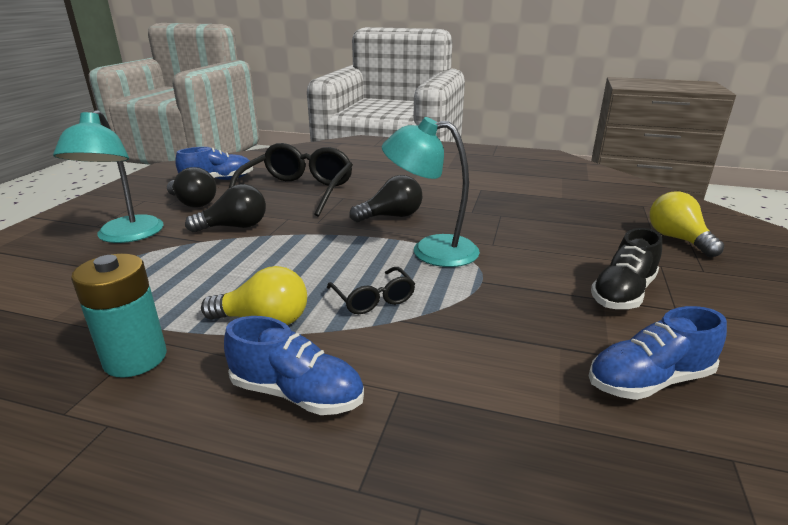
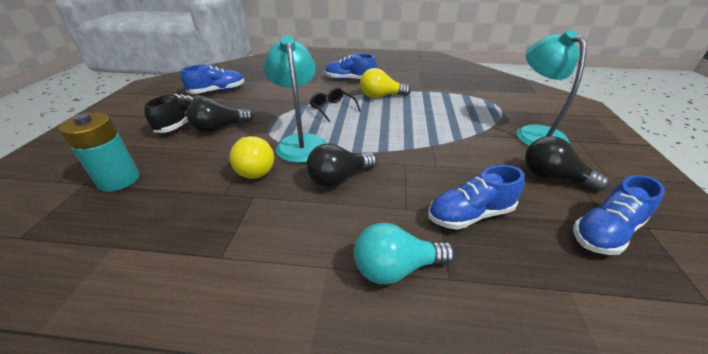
camera: 170 degrees right, 10 degrees up
(135, 358) = (418, 82): turquoise battery -> turquoise battery (119, 180)
(234, 227) = (468, 150): black light bulb -> black light bulb (220, 128)
(297, 192) = (470, 214): black glasses -> blue shoe
(369, 179) = (396, 268): none -> turquoise light bulb
(431, 250) = (300, 142): turquoise lamp -> turquoise lamp turned 105 degrees counterclockwise
(677, 239) = (74, 175): yellow light bulb -> yellow light bulb (253, 168)

